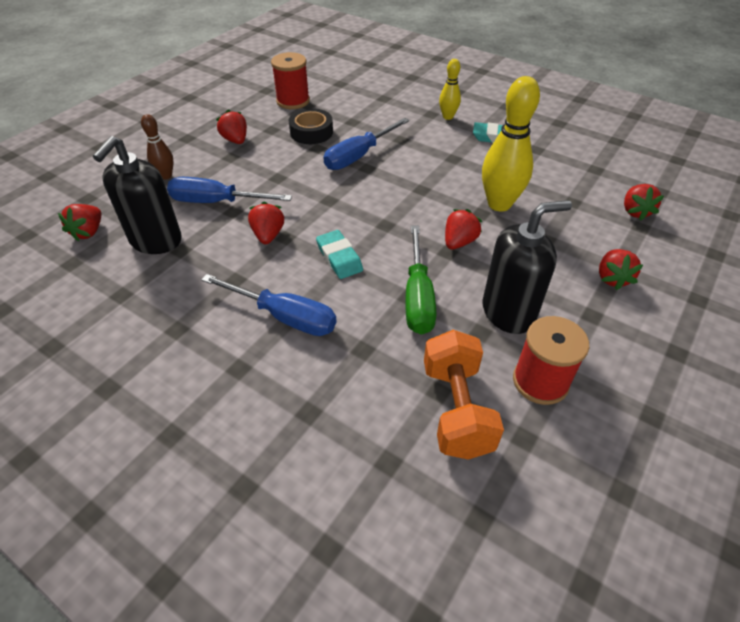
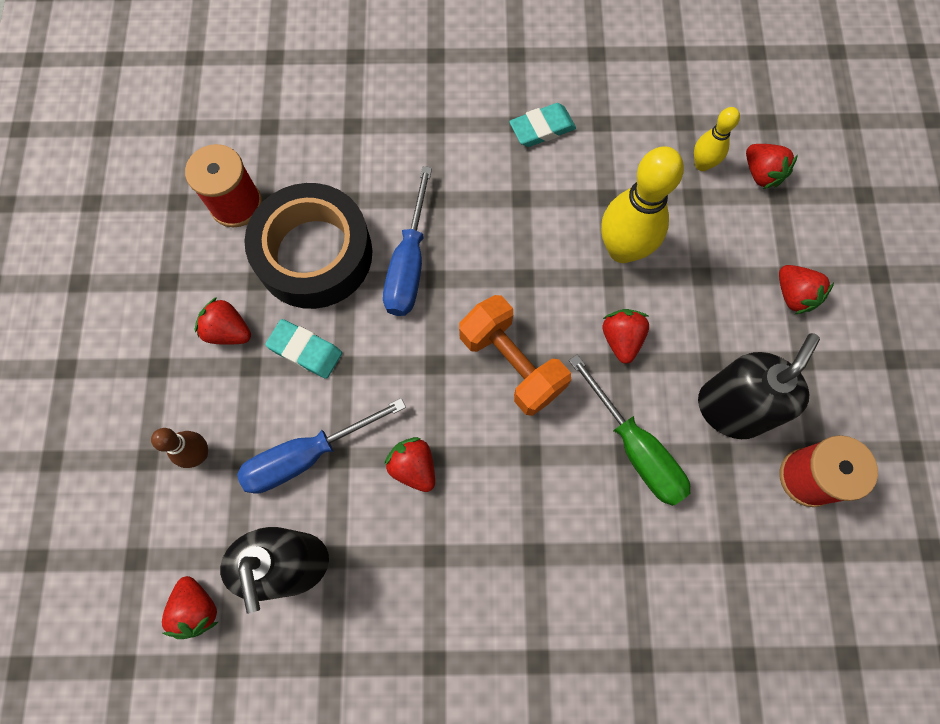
camera: 35 degrees left, 25 degrees up
(284, 317) = (528, 567): blue screwdriver -> none
(311, 132) = (314, 254): black tape -> black tape, size x1.80
(339, 258) = (517, 447): turquoise eraser -> turquoise eraser (305, 350)
(448, 117) = (460, 119): yellow bowling pin -> yellow bowling pin (702, 164)
(456, 409) = (761, 561): orange dumbbell -> orange dumbbell (511, 364)

